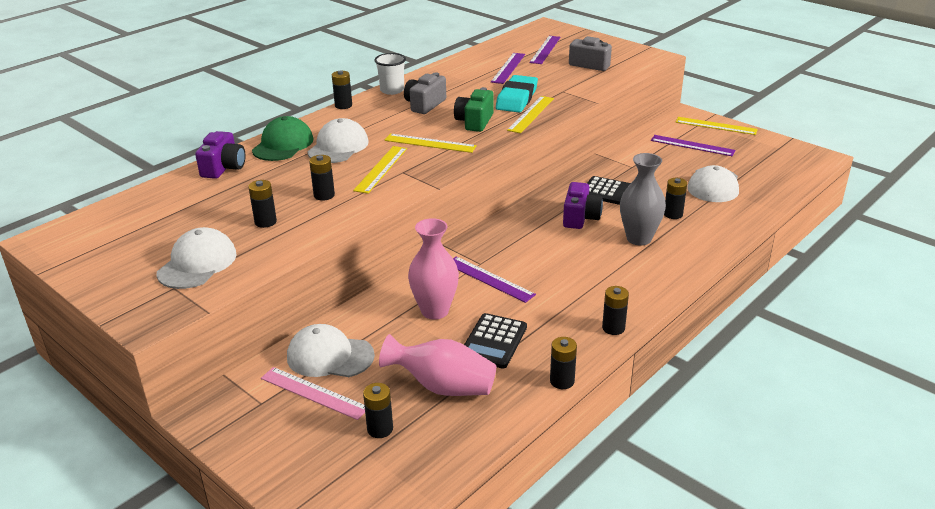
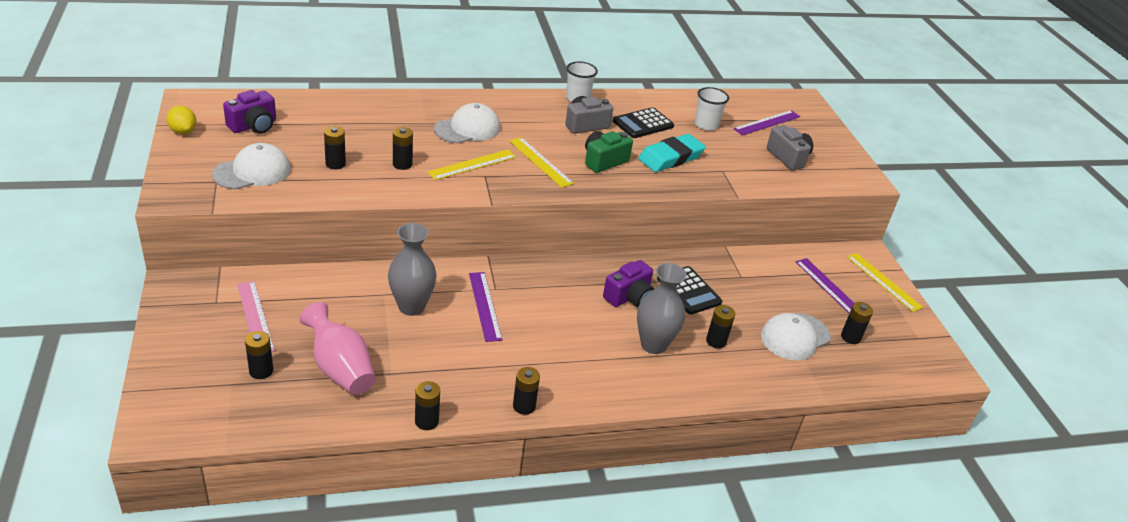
camera: 30 degrees right, 5 degrees up
(75, 266) = (183, 131): none -> yellow lemon
(223, 168) = (366, 104): purple camera -> purple camera (254, 126)
(283, 144) = (431, 106): green cap -> none
(330, 356) = (298, 296): white cap -> none
(343, 105) = (521, 94): black battery -> black battery (850, 337)
(435, 311) = (411, 306): pink vase -> grey vase
(493, 341) = (420, 357): black calculator -> black calculator (643, 124)
(508, 68) = (706, 125): purple ruler -> white cup
(531, 114) = (661, 178): yellow ruler -> none

